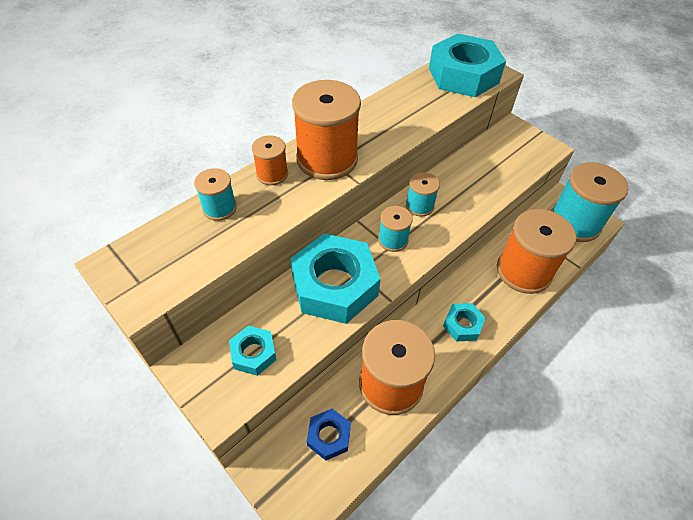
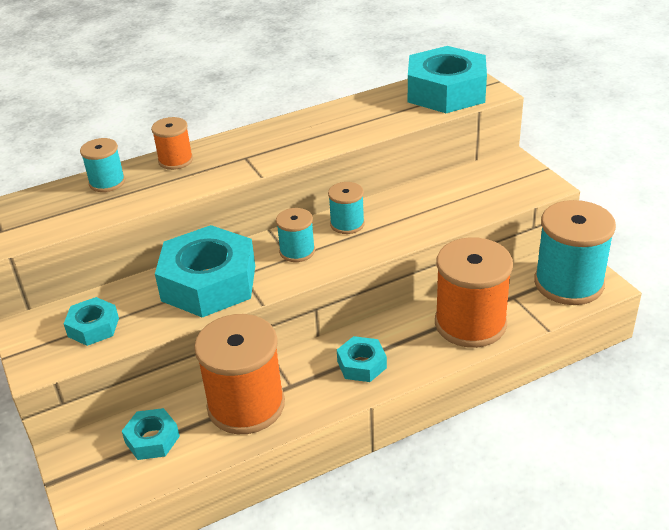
camera: 20 degrees right, 15 degrees down
(327, 159) = (240, 153): orange spool -> none
(329, 436) = (152, 439): blue nut -> turquoise nut

